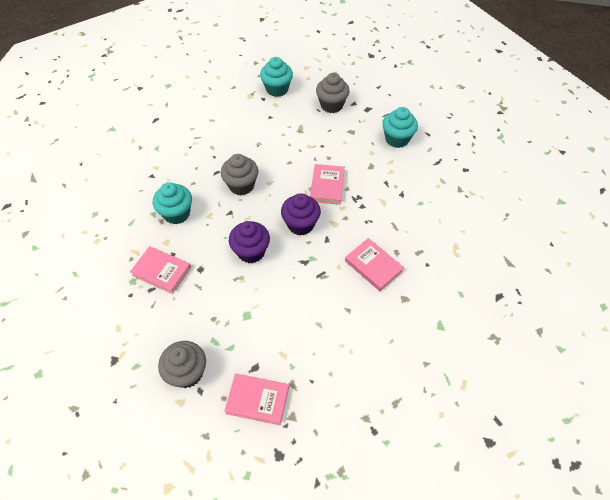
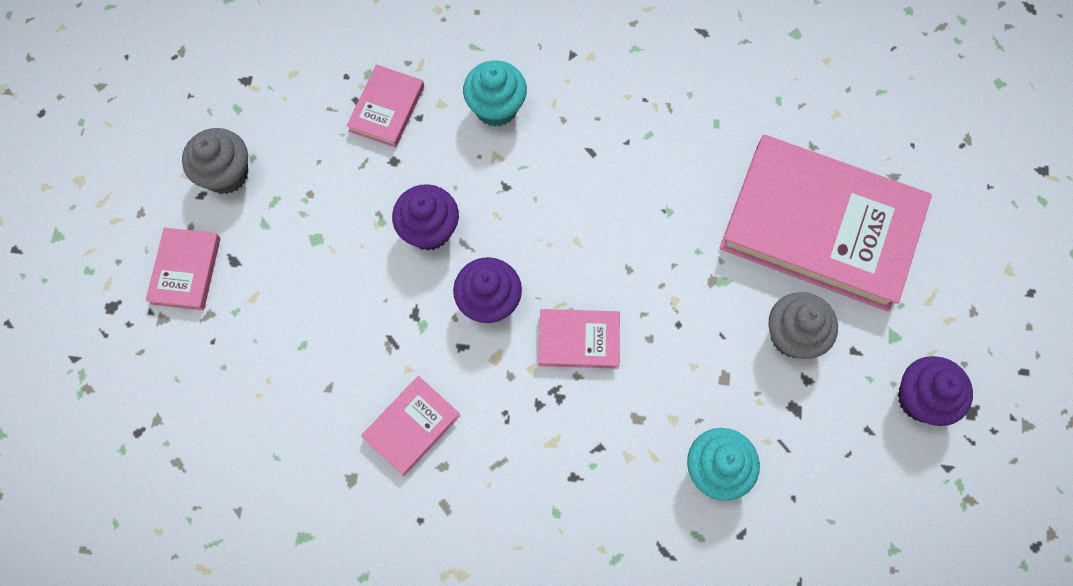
camera: 85 degrees right, 15 degrees up
(241, 185) = (565, 196): grey cupcake -> none
(277, 89) = (820, 227): turquoise cupcake -> pink book
(364, 69) = (920, 399): none -> purple cupcake

